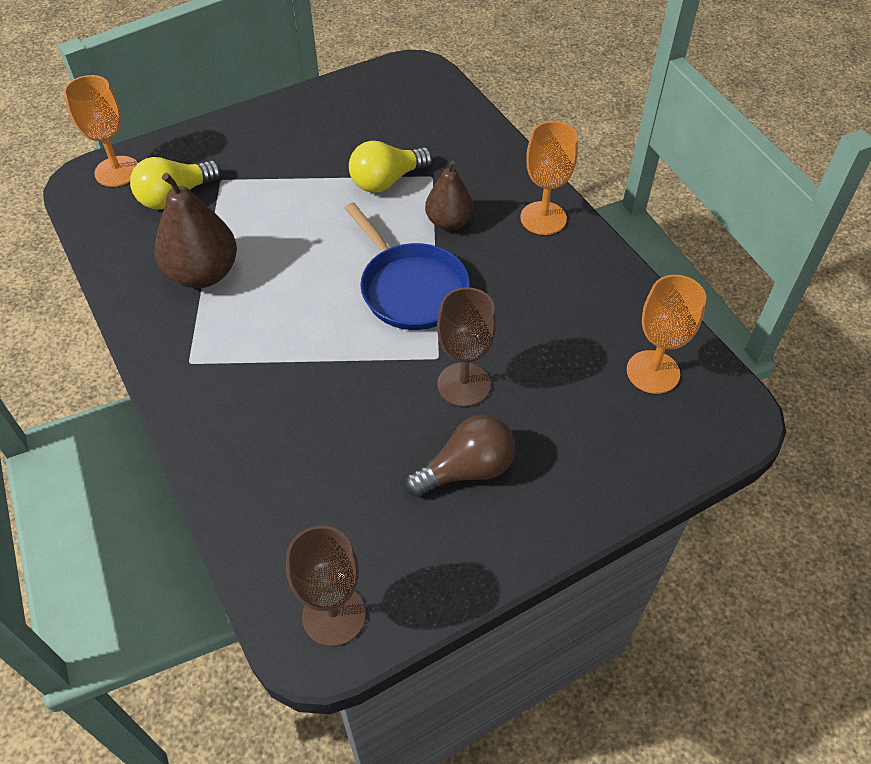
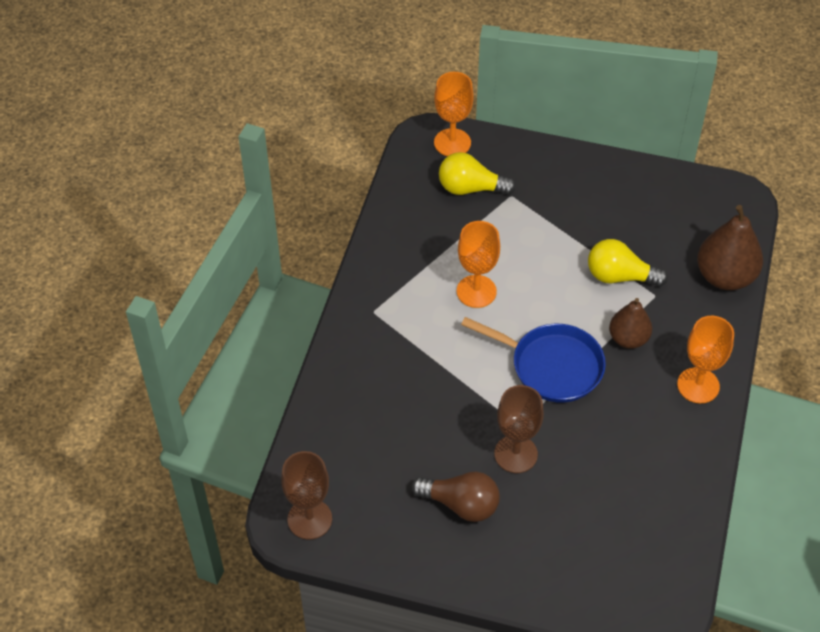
camera: 45 degrees right, 0 degrees up
(203, 273) = (435, 258): brown pear -> brown pear (725, 276)
(410, 288) = (551, 366): blue pan -> blue pan turned 75 degrees counterclockwise
(653, 372) = (645, 545): orange goblet -> orange goblet (476, 291)

